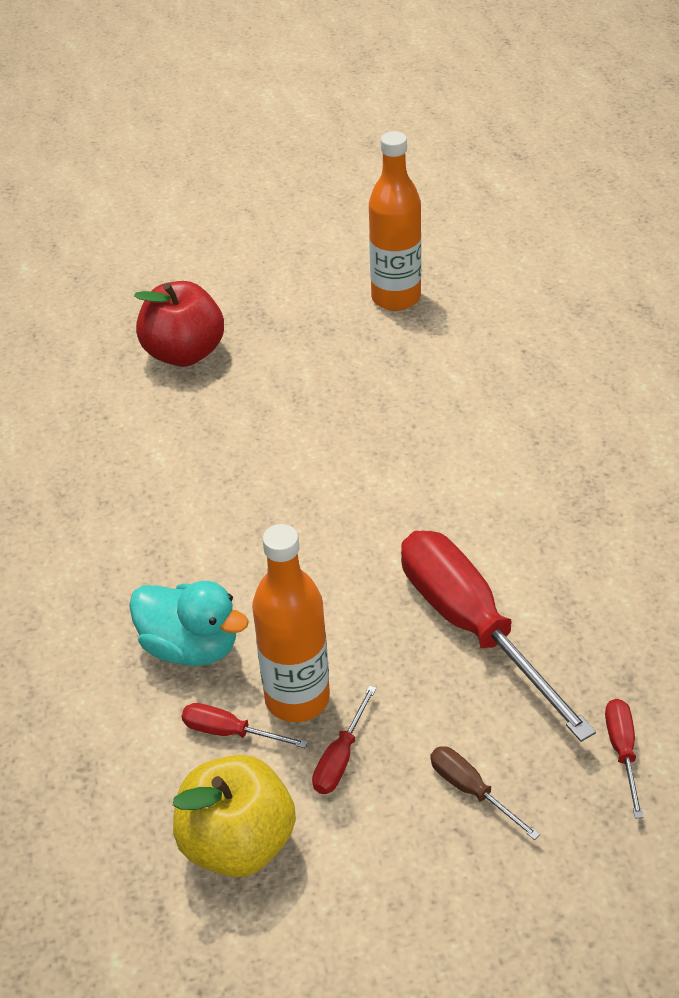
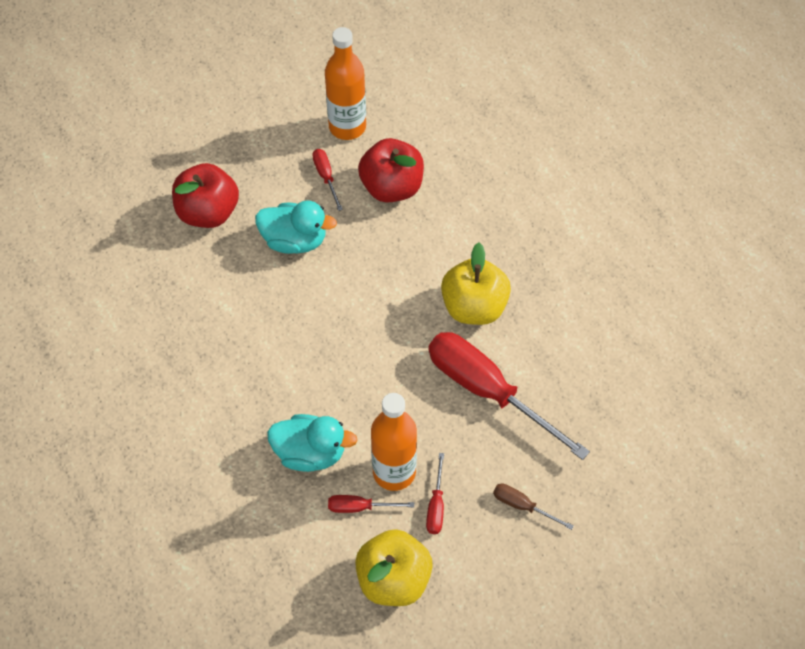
camera: 20 degrees left, 15 degrees up
(278, 401) = (294, 240): none -> turquoise duck
(427, 368) = (392, 187): none -> red apple
(489, 521) = (474, 307): none -> yellow apple
(622, 751) = (605, 455): red screwdriver -> red screwdriver (326, 177)

